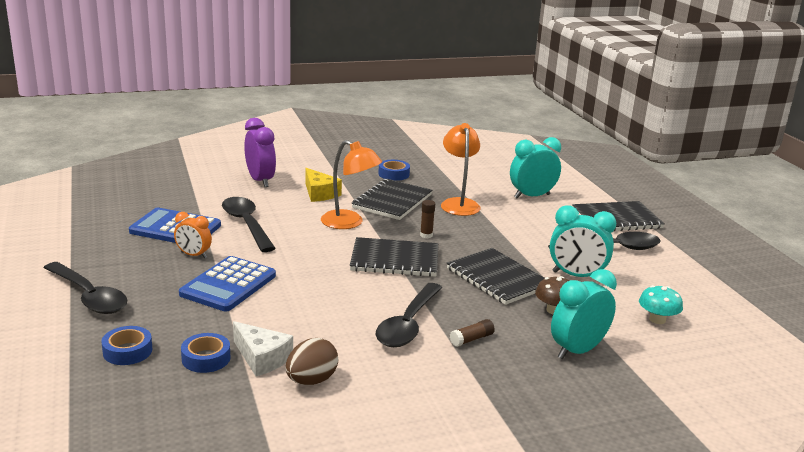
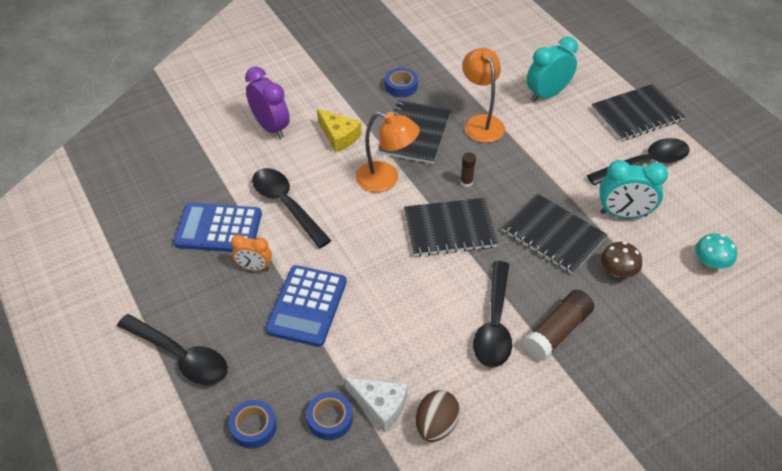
camera: 10 degrees left, 25 degrees up
(471, 339) = (557, 331): brown glue stick -> brown glue stick, size x1.89
(577, 350) = (653, 324): turquoise clock -> none

